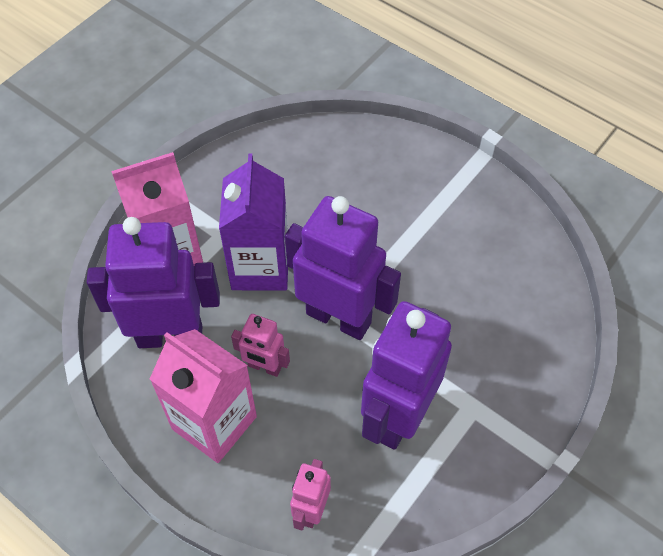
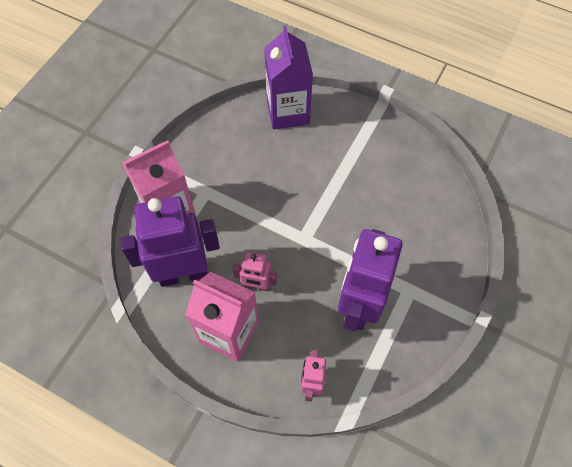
camera: 10 degrees left, 5 degrees up
(260, 267) = (238, 211): purple carton -> purple carton (288, 112)
(339, 317) = (303, 240): purple robot -> none

